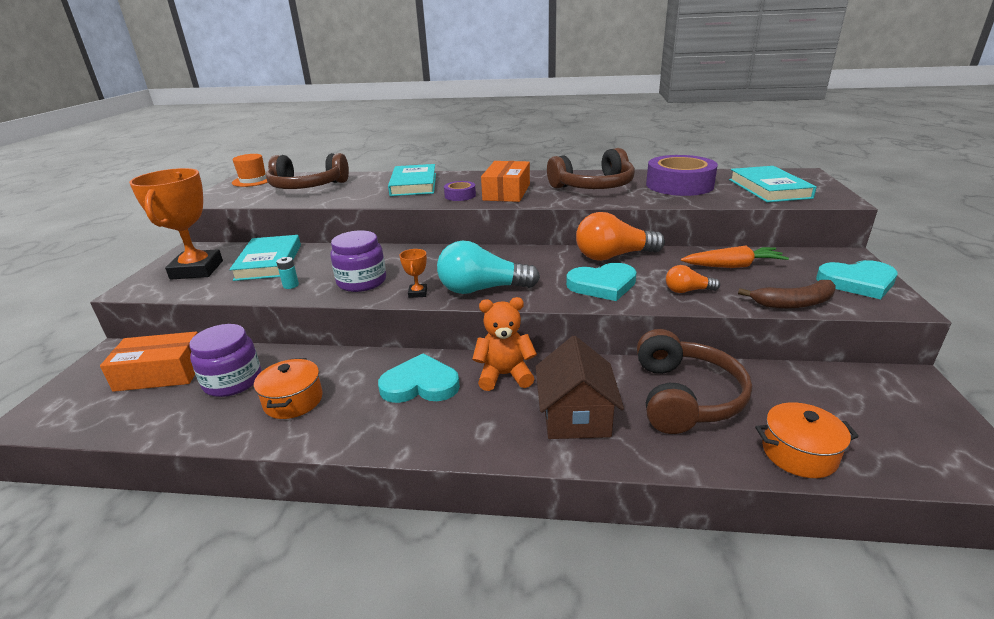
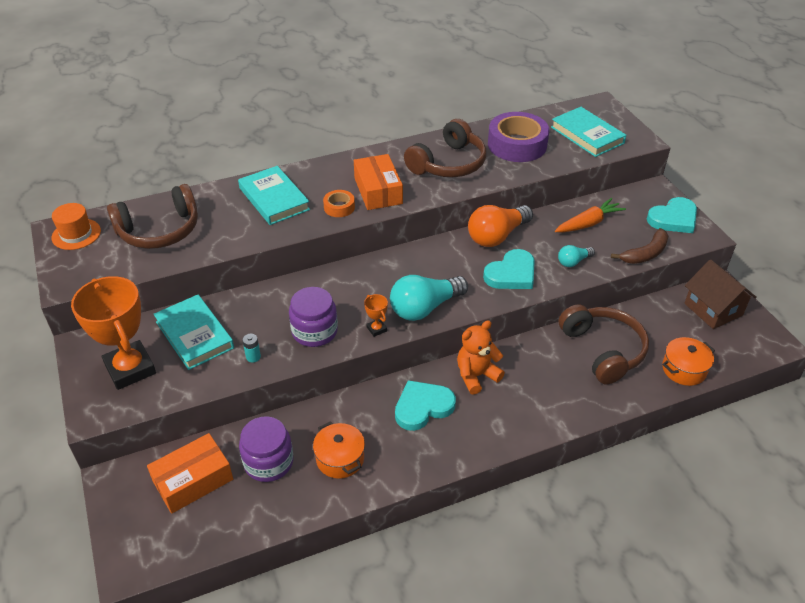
camera: 30 degrees left, 15 degrees up
(460, 195) = (339, 207): purple tape -> orange tape
(575, 417) = (548, 392): brown house -> brown house (713, 309)
(687, 291) = (573, 262): orange light bulb -> turquoise light bulb

